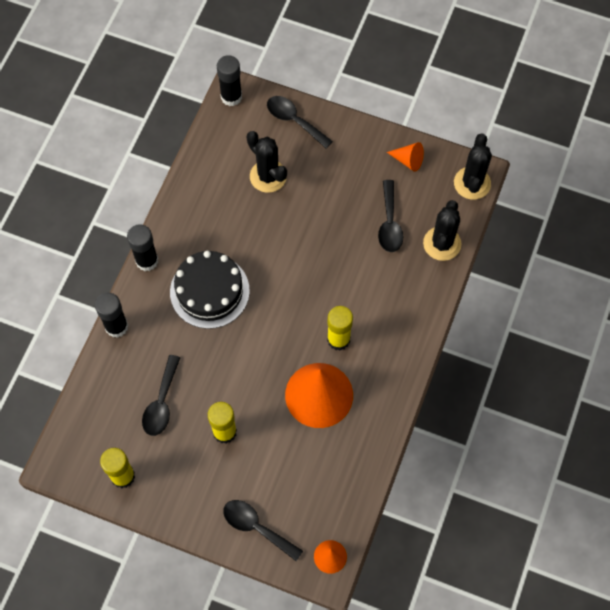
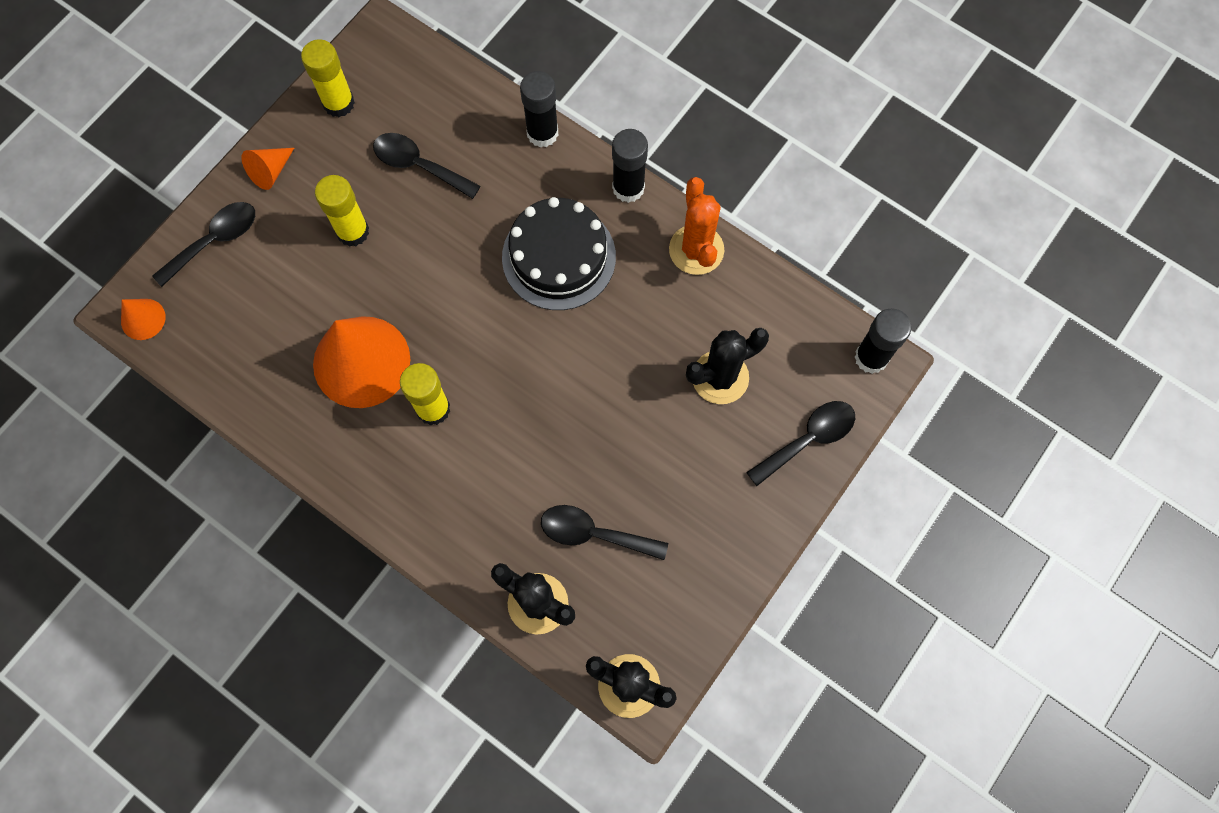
camera: 105 degrees right, 5 degrees up
(183, 209) = (696, 250): none -> orange cactus
(408, 160) = (695, 595): orange cone -> orange cone (270, 171)

